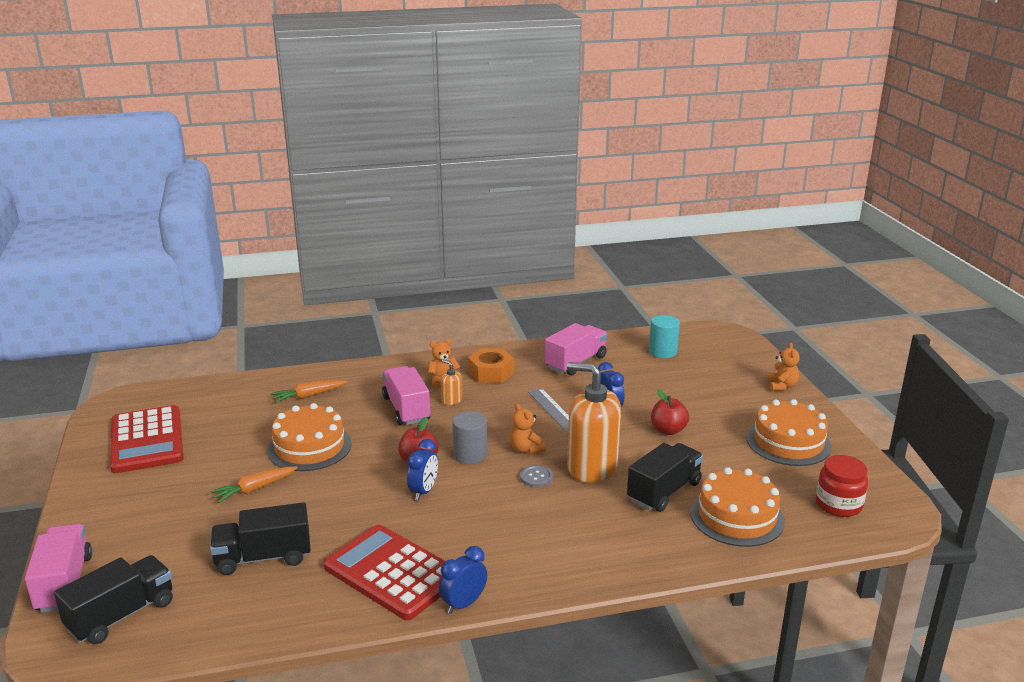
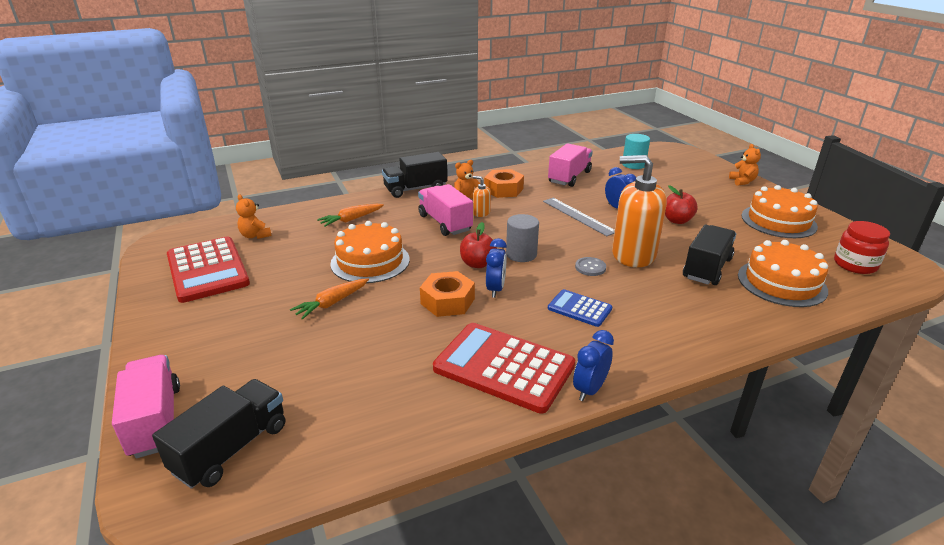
camera: 10 degrees left, 5 degrees up
(263, 558) = (366, 367): black truck -> black truck (415, 189)
(369, 499) = (447, 301): none -> orange nut
(499, 522) = (579, 308): none -> blue calculator
(526, 449) = (567, 245): orange teddy bear -> orange teddy bear (255, 235)

